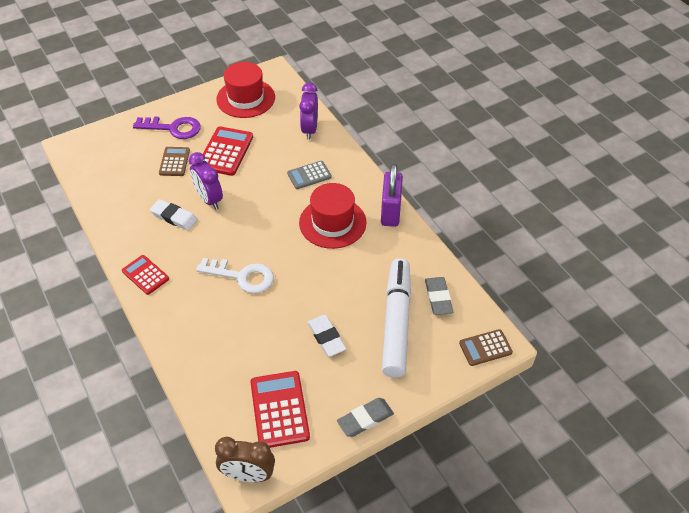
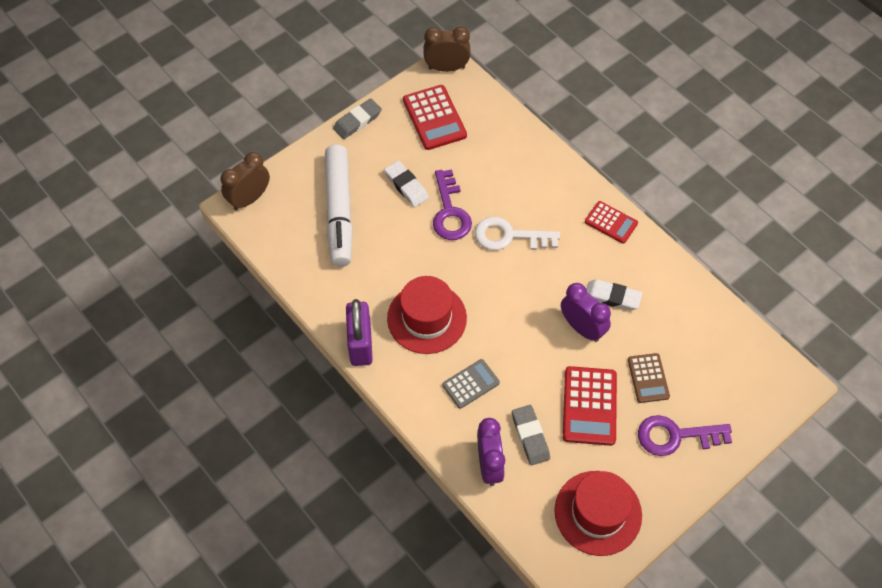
camera: 170 degrees right, 10 degrees up
(290, 306) = (450, 212): none -> purple key
(438, 298) = (298, 243): grey eraser -> grey eraser (530, 436)
(485, 348) = (249, 199): brown calculator -> brown clock

